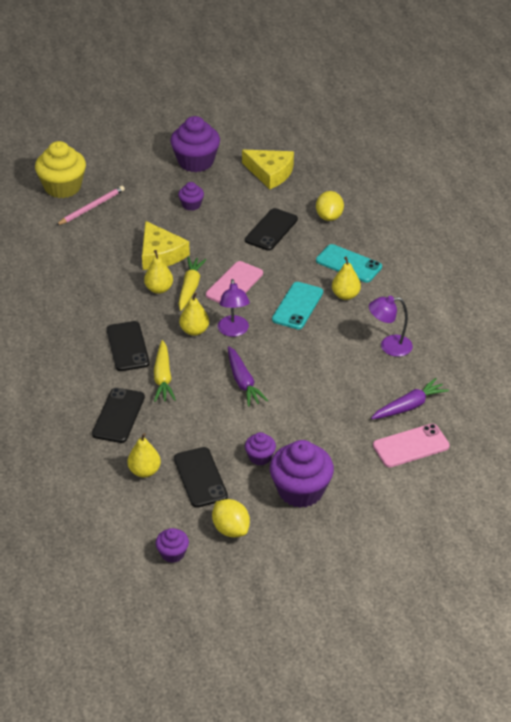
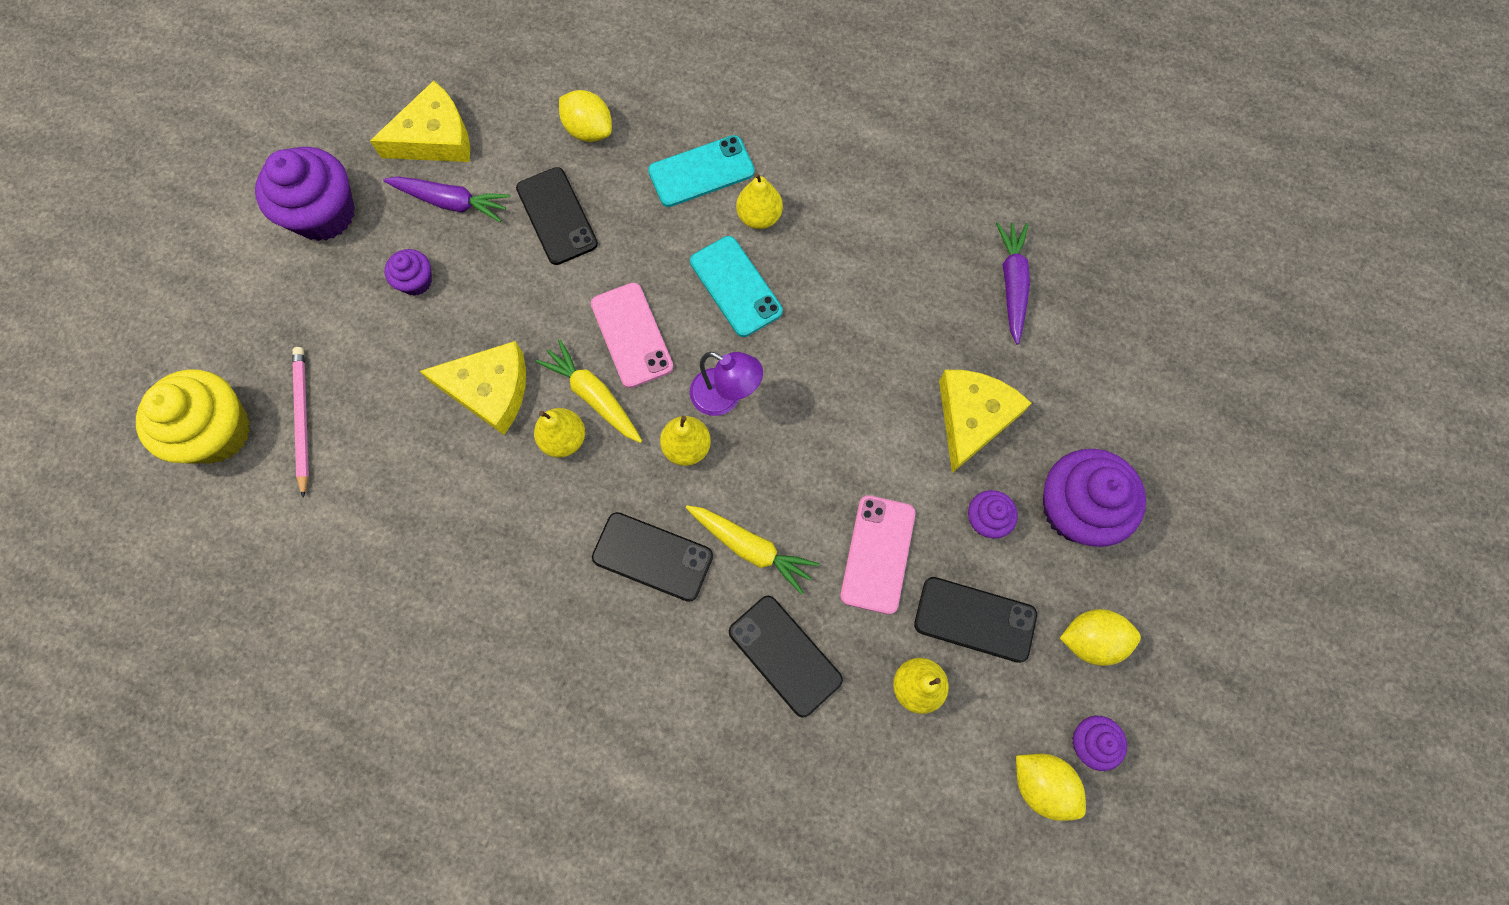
camera: 55 degrees left, 30 degrees up
(133, 543) = (1041, 784): none -> yellow lemon
(243, 382) = (832, 449): purple carrot -> purple carrot (451, 202)
(313, 426) = (972, 418): none -> yellow cheese
(389, 346) = (891, 232): purple lamp -> none
(411, 446) = (1080, 329): pink phone -> pink phone (877, 554)

